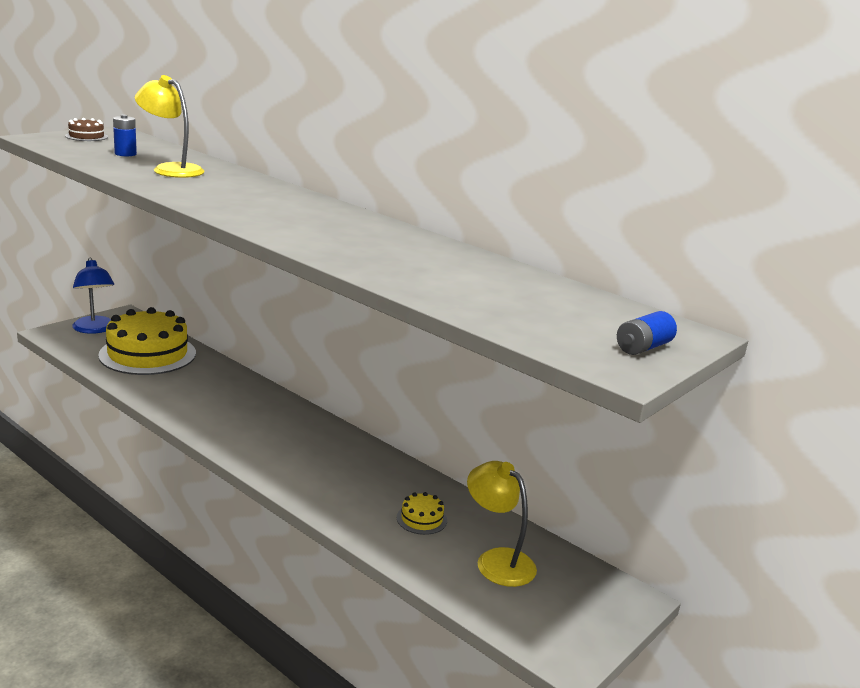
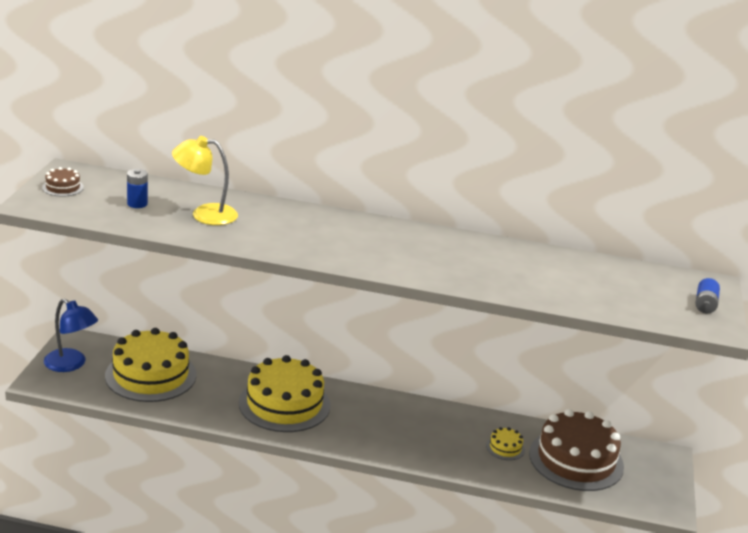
camera: 30 degrees left, 5 degrees up
(235, 409) = (284, 404): none -> yellow cake
(497, 560) = (576, 460): yellow lamp -> brown cake

